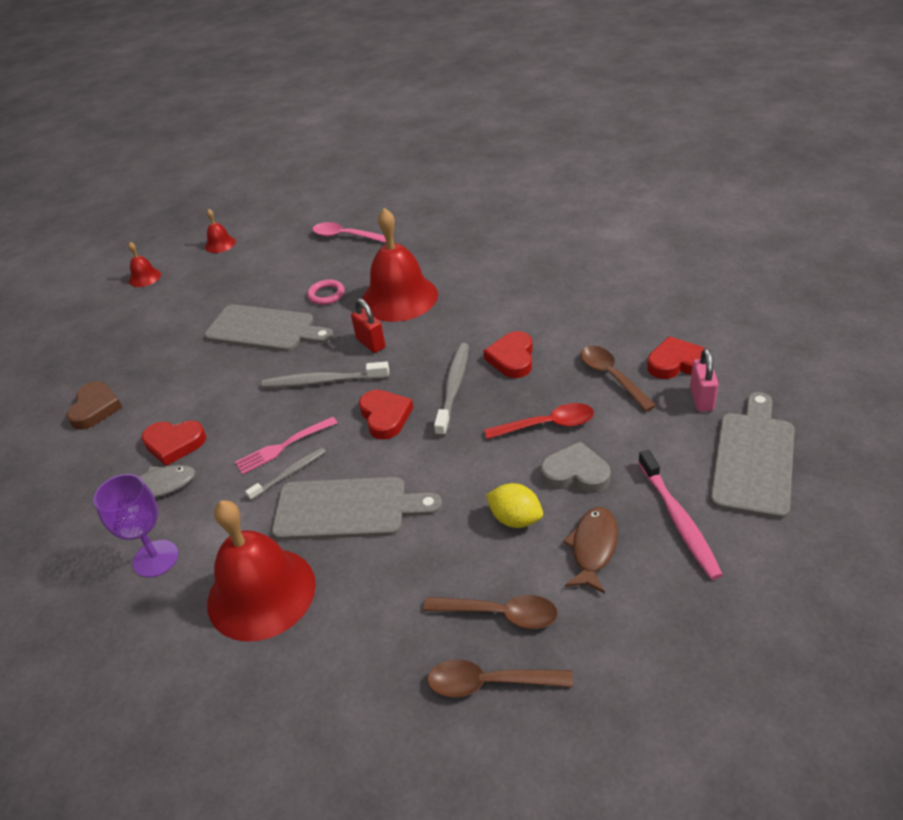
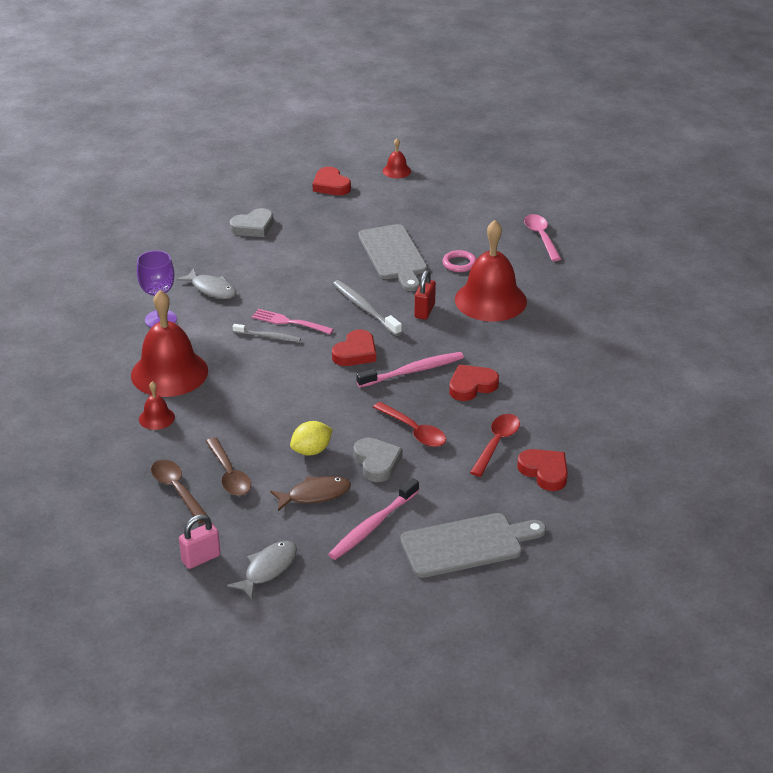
camera: 50 degrees right, 5 degrees down
(95, 408) = (253, 227): brown heart -> grey heart
(174, 444) = (252, 276): red heart -> red heart (331, 185)
(220, 244) = (469, 182): red bell -> red bell (156, 418)
(347, 509) = (260, 375): grey cutting board -> none
(453, 388) = (412, 371): grey toothbrush -> pink toothbrush
(515, 519) = (311, 451): yellow lemon -> yellow lemon turned 60 degrees clockwise
(611, 376) = (496, 443): brown spoon -> red spoon
(700, 650) = (268, 569): none -> grey fish
(701, 399) = (513, 498): pink padlock -> pink padlock (201, 558)

